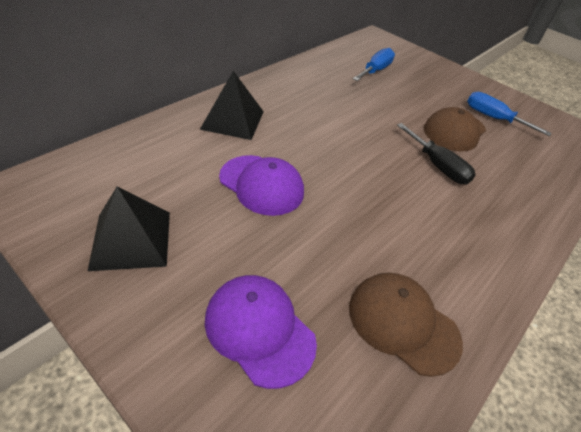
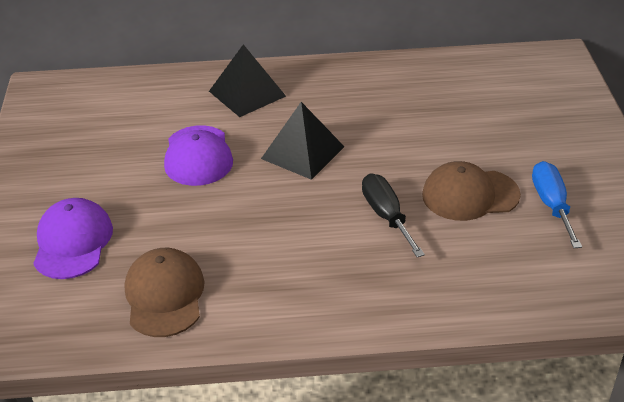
camera: 50 degrees right, 5 degrees down
(131, 239) = (66, 150): black pyramid -> black pyramid (303, 152)
(375, 70) = (481, 97): blue screwdriver -> none
(437, 166) = (386, 216): black screwdriver -> black screwdriver turned 150 degrees clockwise

